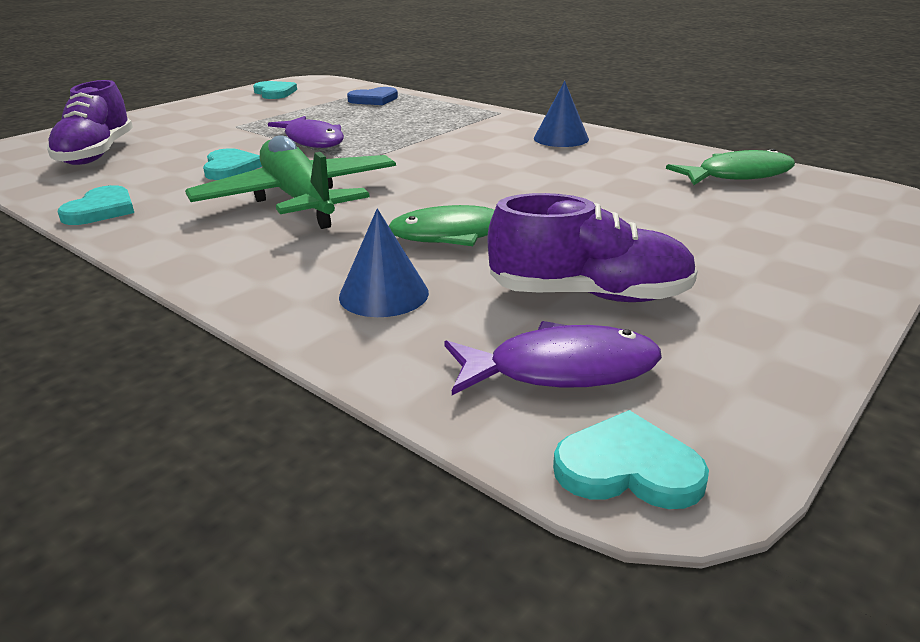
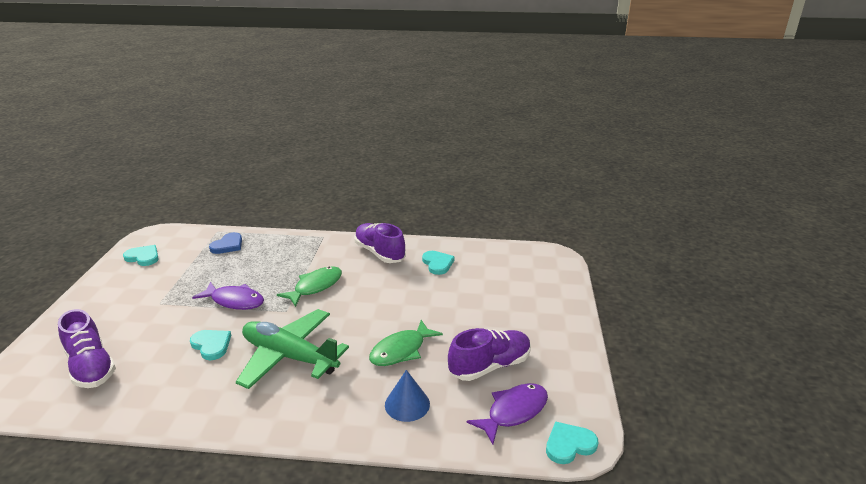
camera: 35 degrees left, 0 degrees up
(101, 210) = (174, 413): turquoise heart -> turquoise heart (437, 264)
(561, 138) = (380, 253): blue cone -> purple shoe
(737, 175) = (485, 258): green fish -> green fish (315, 286)

